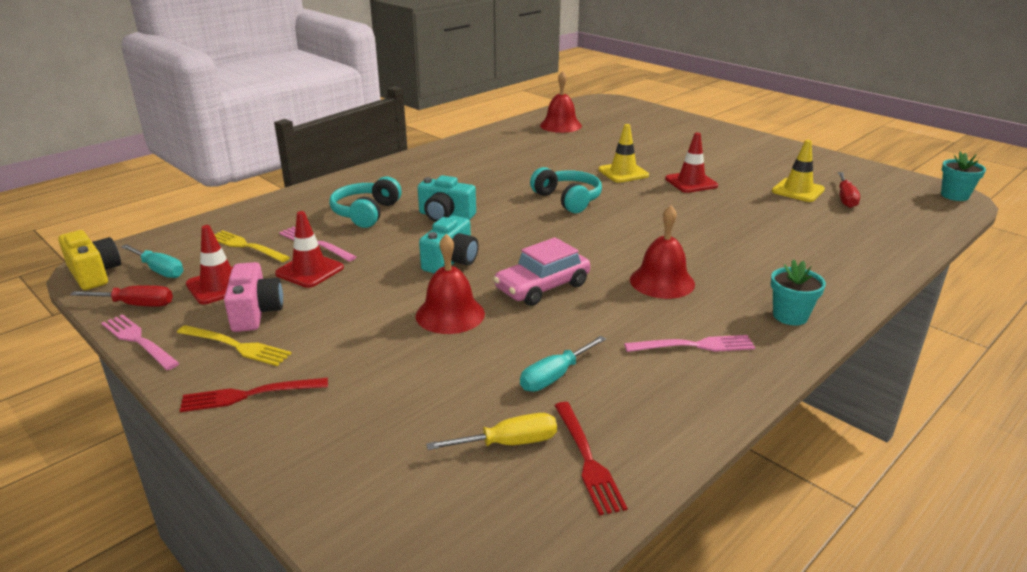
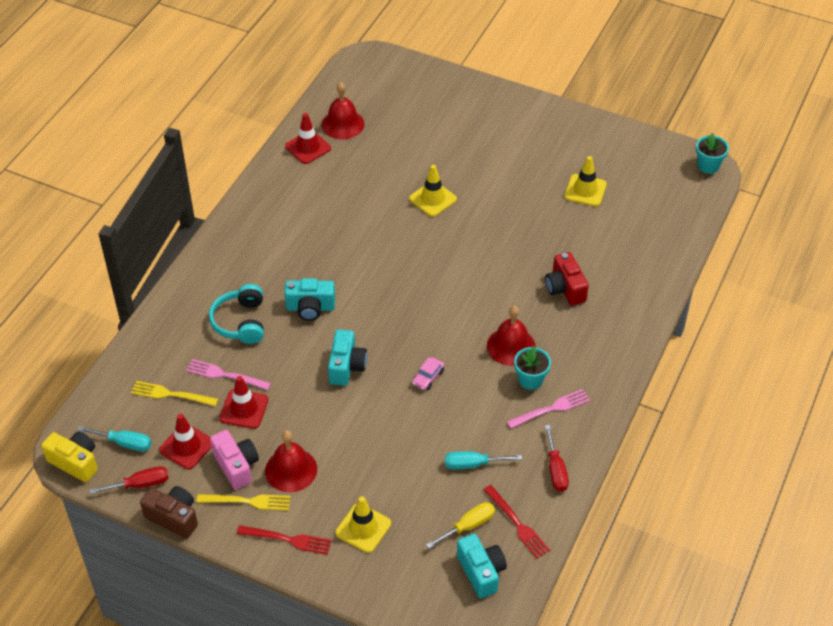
camera: 20 degrees left, 20 degrees up
(138, 340) = (174, 517): pink fork -> brown camera
(248, 395) = (288, 539): red fork -> red fork turned 135 degrees counterclockwise
(356, 408) = (363, 528): none -> yellow traffic cone
(450, 314) = (376, 426): red bell -> red bell (291, 470)
(496, 508) = (481, 572): none -> turquoise camera
(542, 287) = (428, 377): pink car -> pink car, size x0.52
(554, 376) = (473, 464): turquoise screwdriver -> turquoise screwdriver turned 60 degrees clockwise
(568, 199) = (401, 255): turquoise headphones -> none
(691, 182) = (495, 200): red traffic cone -> red traffic cone (308, 147)
(751, 250) = (565, 288): none -> red camera
(790, 316) = (606, 360): turquoise flower pot -> turquoise flower pot (530, 380)
(845, 199) = (624, 193): red screwdriver -> red screwdriver (555, 470)

